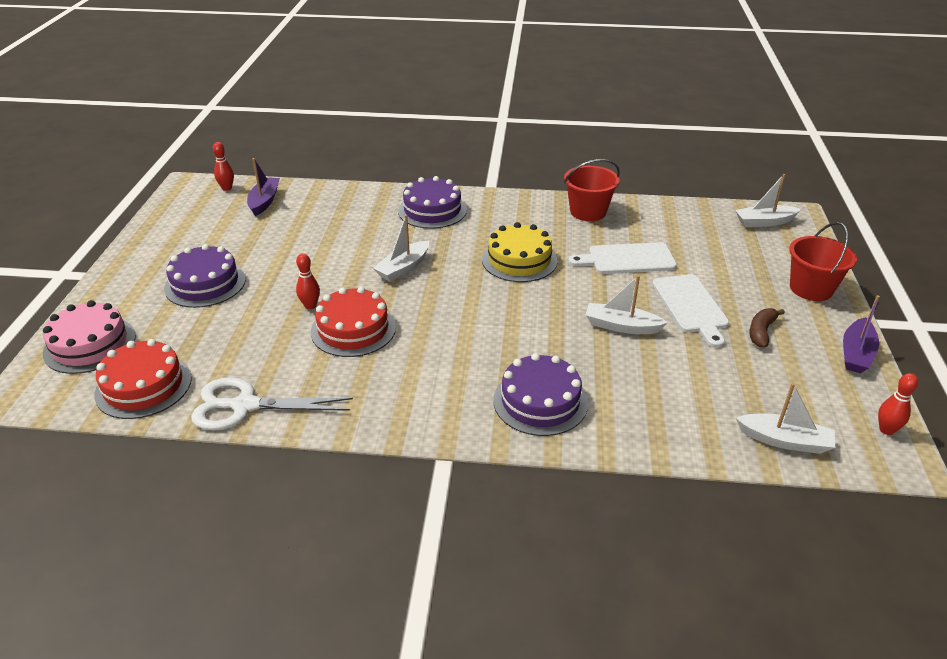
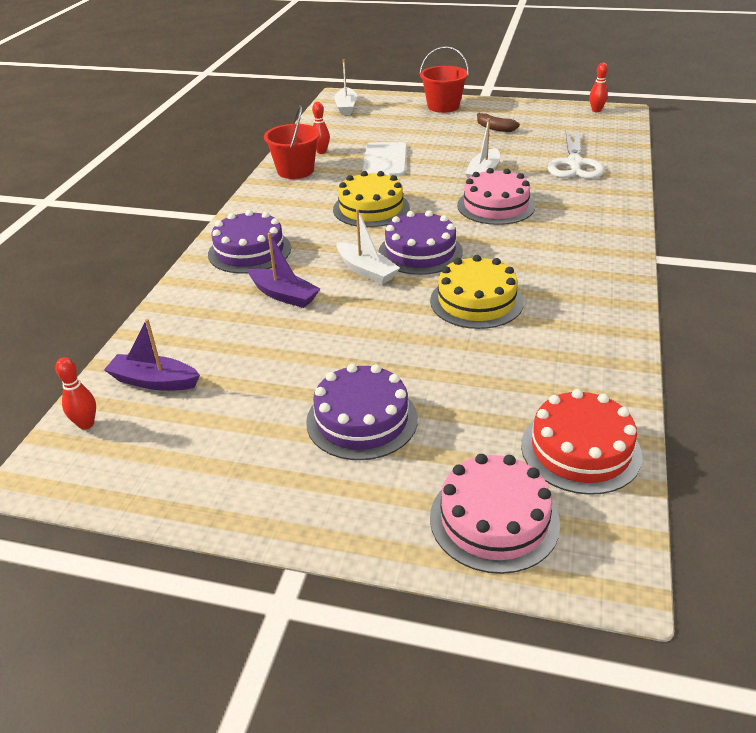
camera: 80 degrees left, 0 degrees up
(245, 406) = (607, 366): white scissors -> white scissors (574, 164)
(310, 306) = (428, 330): red bowling pin -> red bowling pin (321, 152)
(353, 329) = (476, 301): red cake -> yellow cake
(540, 401) = (581, 212): purple cake -> purple cake (420, 252)
(542, 337) = (496, 206): none -> pink cake
(690, 306) = (459, 146): white cutting board -> none
(785, 441) = (611, 137): white boat -> none
(856, 353) = (520, 106): purple boat -> purple boat (284, 295)

